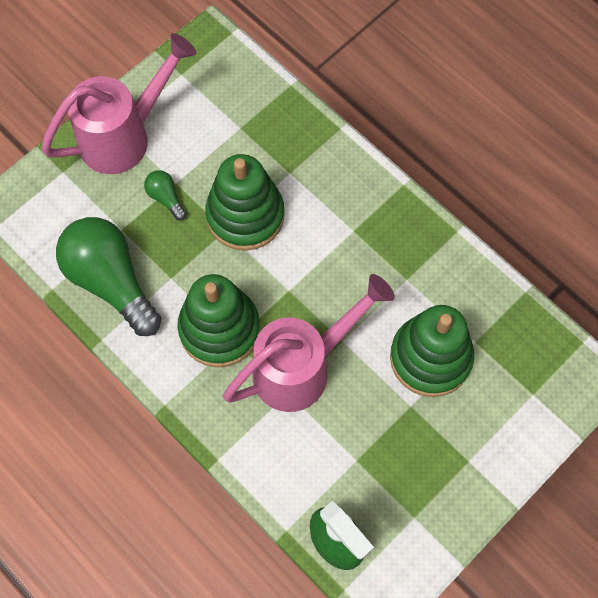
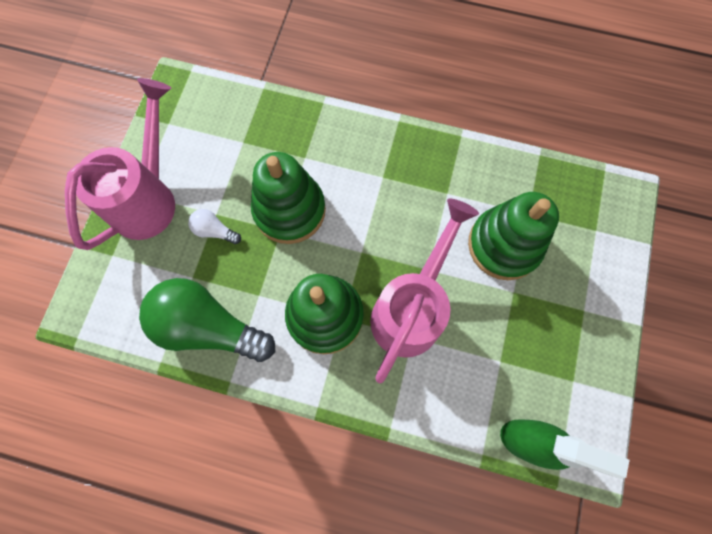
camera: 30 degrees left, 5 degrees up
(166, 198) = (215, 231): green light bulb -> white light bulb

